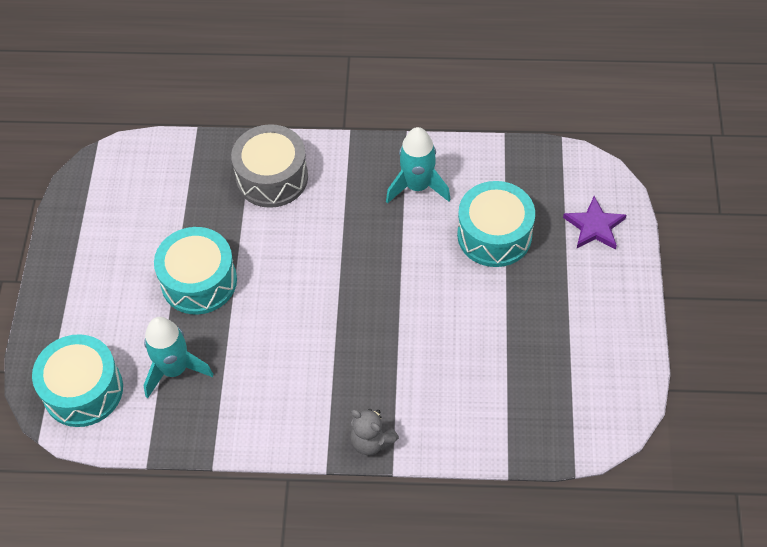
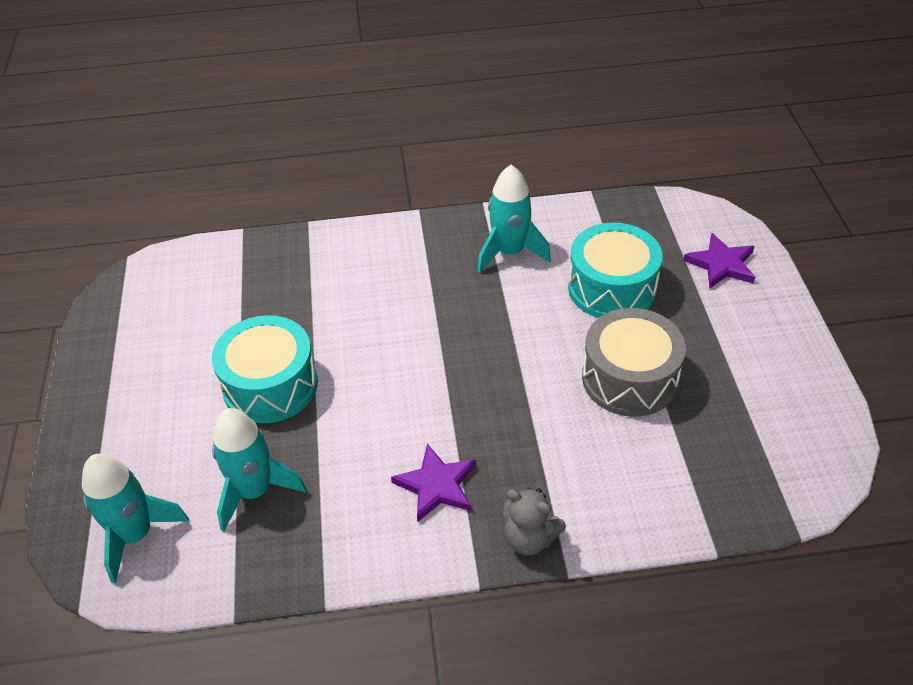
camera: 10 degrees left, 10 degrees down
(83, 390) = (135, 535): turquoise drum -> turquoise rocket
(272, 177) = (339, 266): grey drum -> grey drum (629, 378)
(311, 387) = (436, 485): none -> purple star

